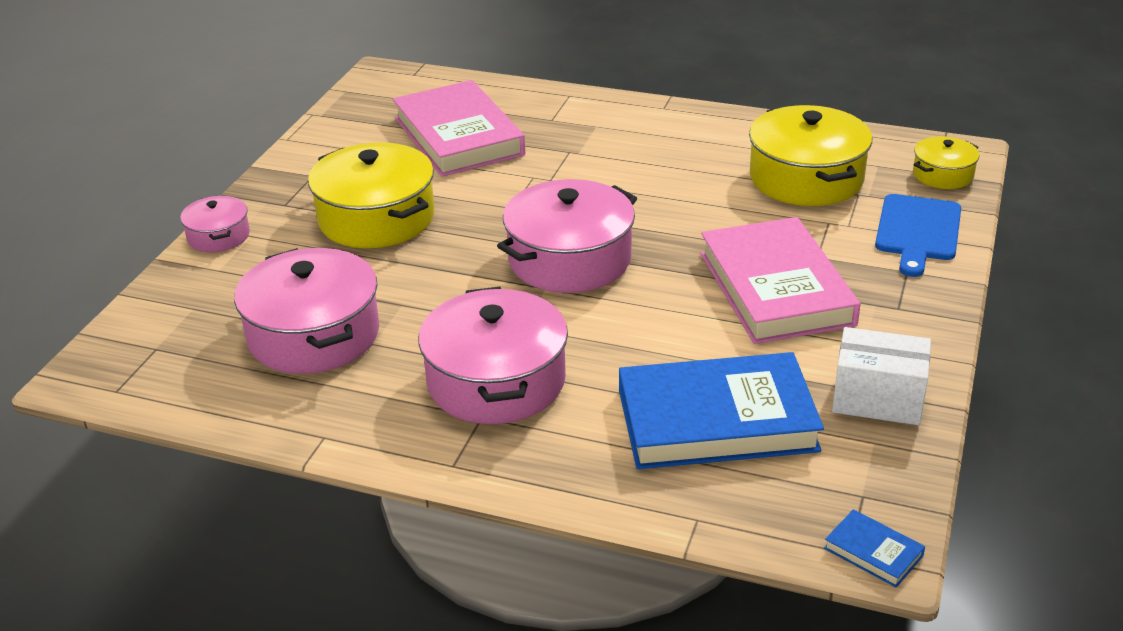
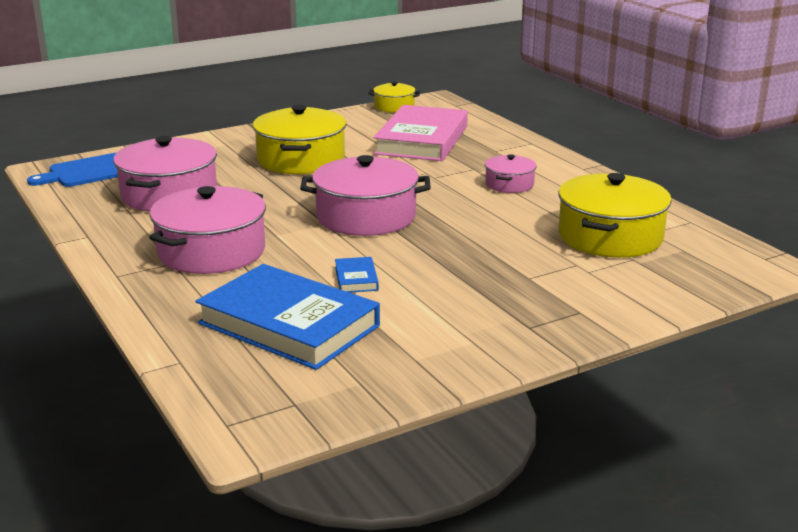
camera: 40 degrees right, 10 degrees down
(219, 236) = (211, 139): pink pot -> pink pot (509, 184)
(776, 288) = (464, 281): pink book -> none
(873, 552) = (240, 433): blue book -> blue book (356, 278)
(877, 399) = (410, 364): white box -> none
(918, 231) = (636, 295): blue cutting board -> blue cutting board (89, 172)
(943, 174) = (727, 273): yellow pot -> yellow pot (394, 106)

